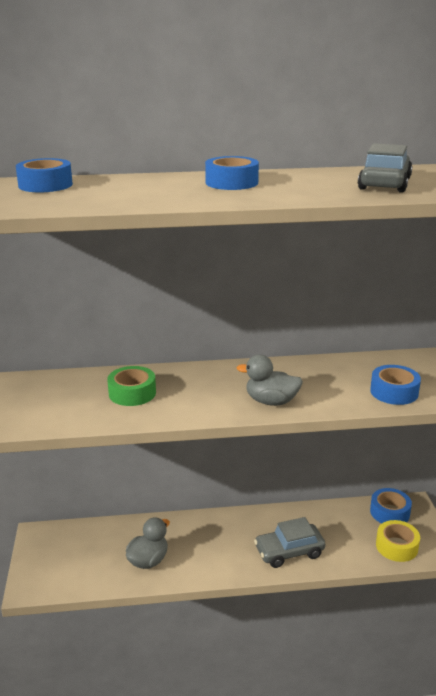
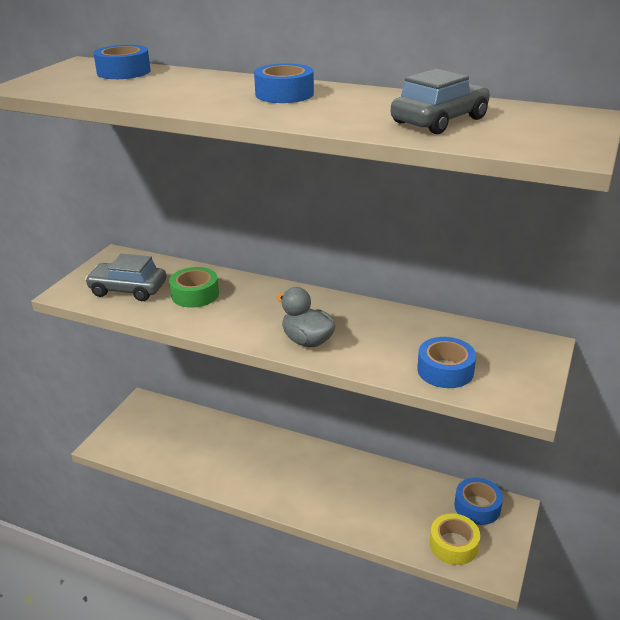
camera: 30 degrees right, 5 degrees up
(148, 560) = (209, 460): grey duck -> none
(289, 552) = (338, 504): grey car -> grey car (128, 289)

